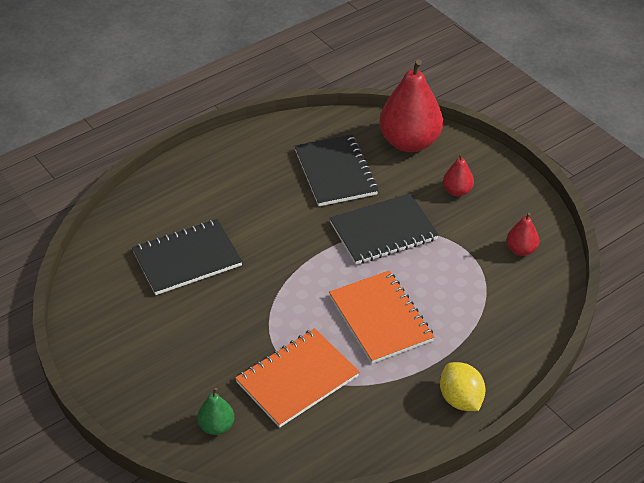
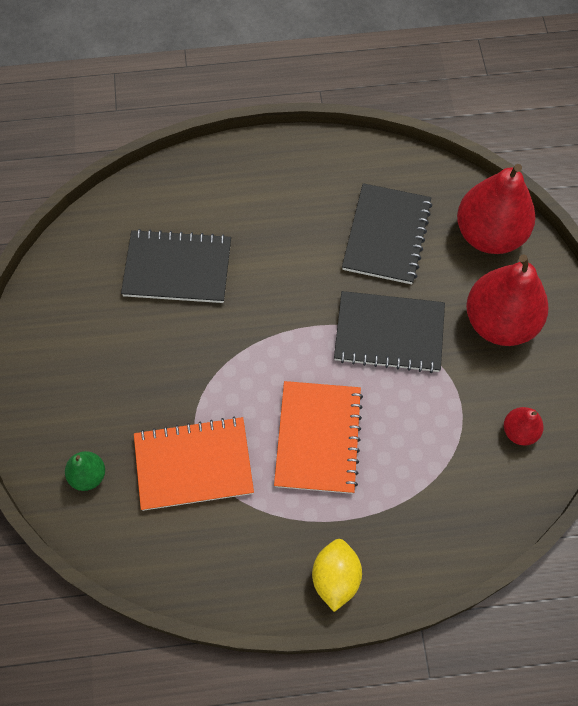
camera: 30 degrees right, 20 degrees up
(457, 191) = (499, 322): red pear -> red pear, size x2.13

